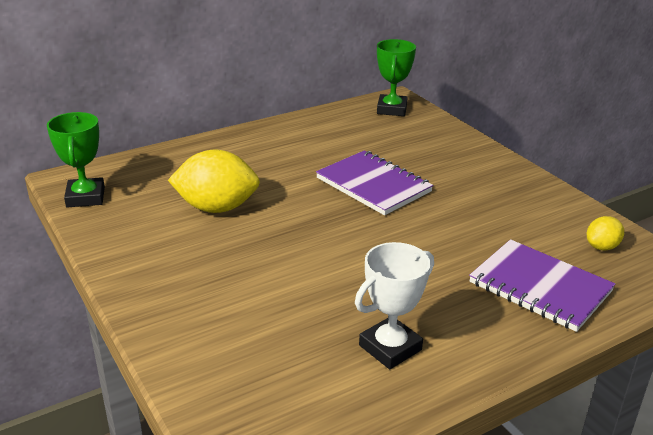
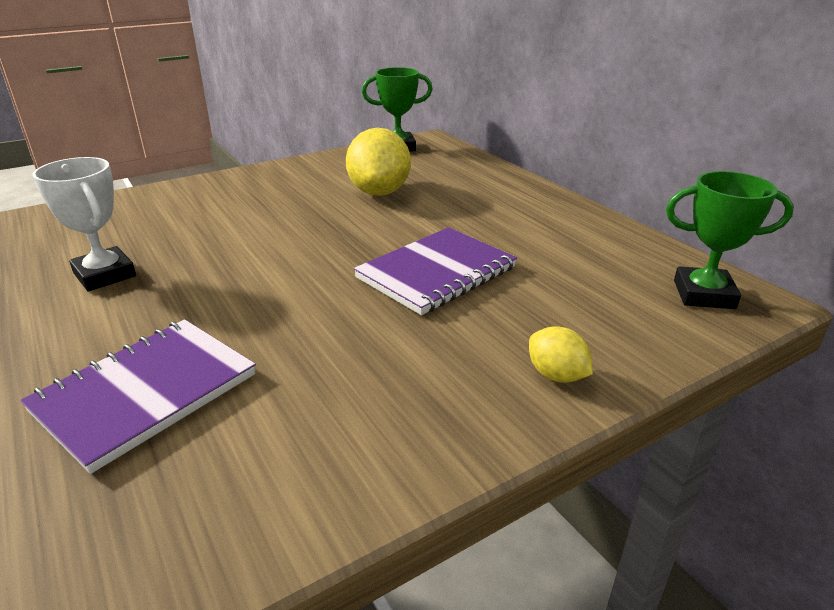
camera: 90 degrees right, 0 degrees up
(601, 247) = (224, 494): yellow lemon -> yellow lemon (556, 375)

